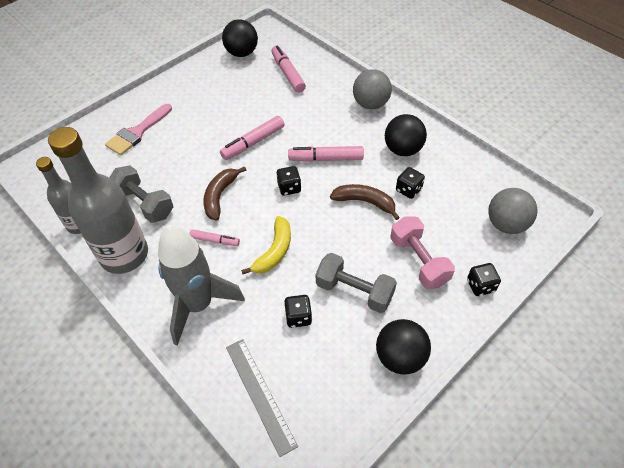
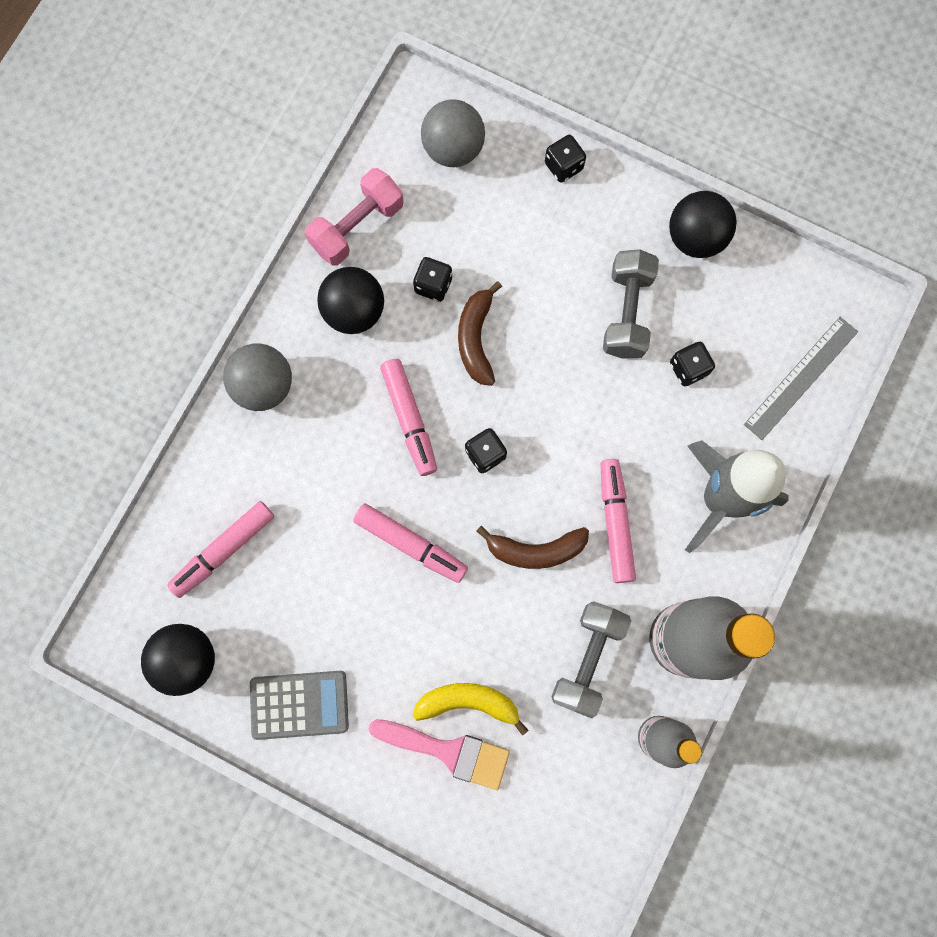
camera: 110 degrees left, 25 degrees up
(197, 84) = (299, 704): none -> grey calculator
(215, 241) = (615, 522): pink marker -> pink marker, size x1.64
(274, 251) = (603, 434): yellow banana -> yellow banana (468, 702)
(418, 261) = (552, 246): pink dumbbell -> pink dumbbell (357, 227)

